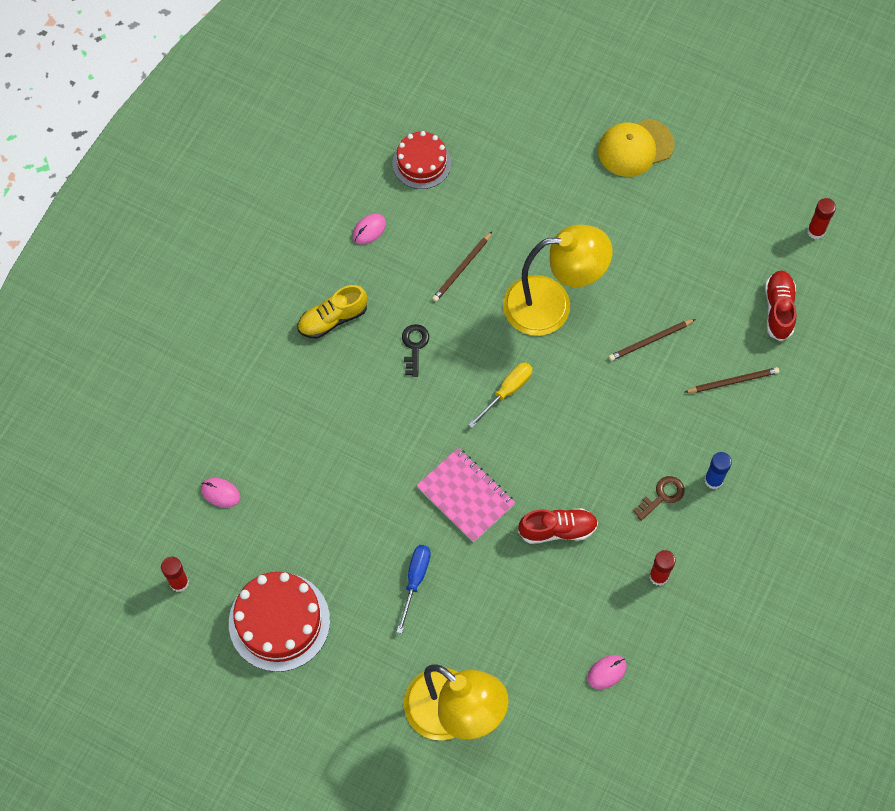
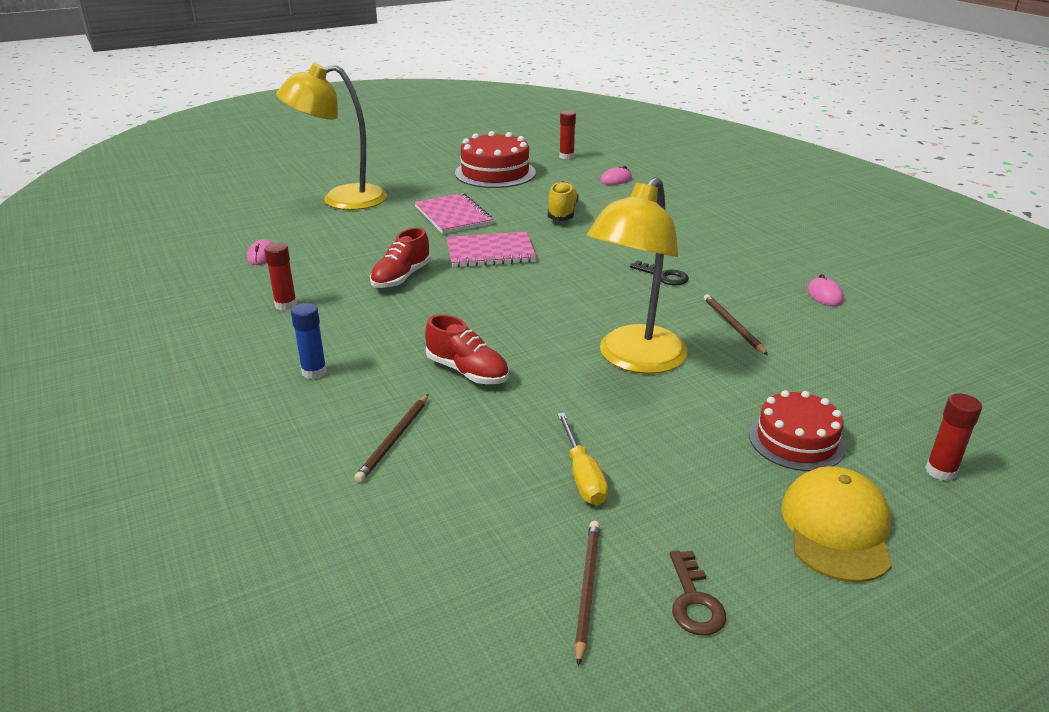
camera: 125 degrees right, 35 degrees down
(332, 319) = (731, 252): yellow shoe -> yellow shoe (562, 213)
(415, 580) = (453, 216): blue screwdriver -> pink notebook
(421, 163) = (903, 350): red cake -> red cake (796, 440)
(507, 391) = (563, 301): yellow screwdriver -> yellow screwdriver (582, 475)
(650, 341) = (518, 403): brown pencil -> brown pencil (587, 588)
(662, 496) = (347, 337): brown key -> brown key (694, 601)
(778, 309) = (436, 533): red shoe -> red shoe (467, 371)
(816, 231) = (516, 663): red glue stick -> red glue stick (940, 471)

